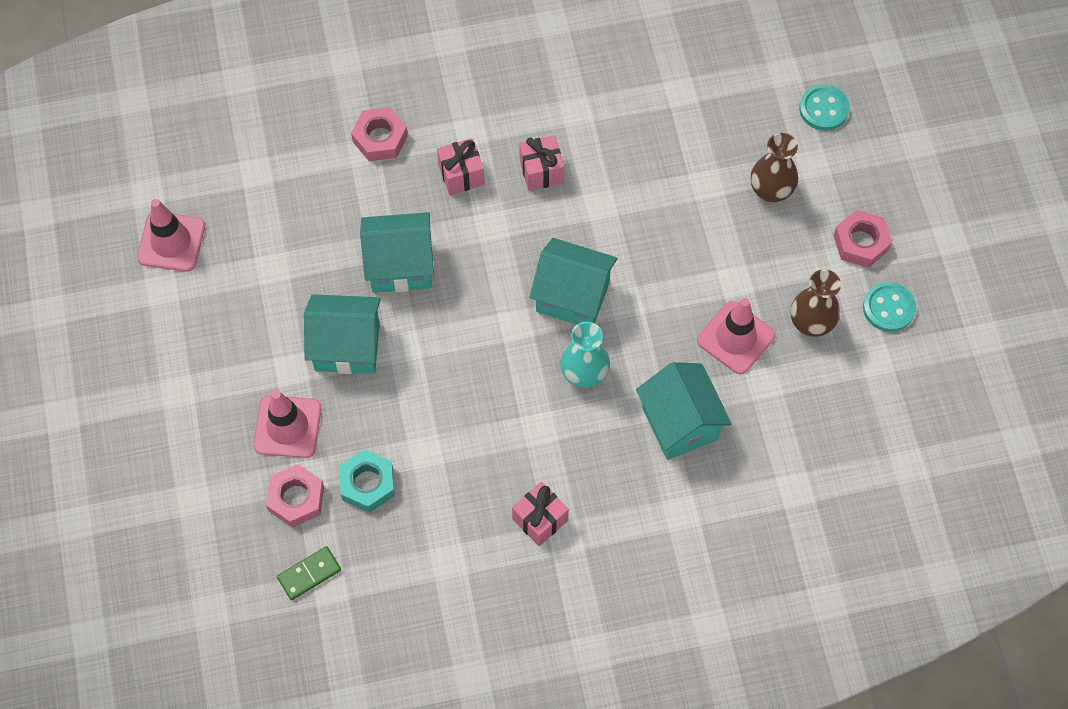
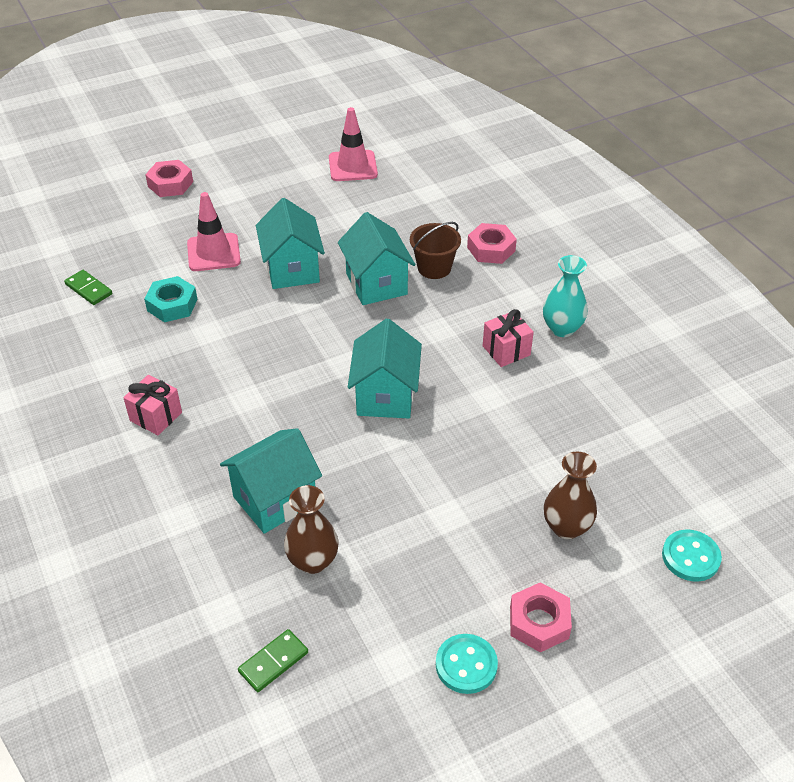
camera: 75 degrees right, 20 degrees down
(296, 498) = (152, 269): pink nut -> pink nut (170, 184)
(392, 202) = (434, 268): none -> brown bucket
(461, 175) = (479, 302): pink gift -> none
(584, 373) = (309, 419): turquoise vase -> turquoise vase (562, 328)
(735, 338) = (383, 528): pink traffic cone -> none
(811, 323) = (421, 592): brown vase -> brown vase (313, 561)
(855, 454) = (273, 662): none -> green domino

